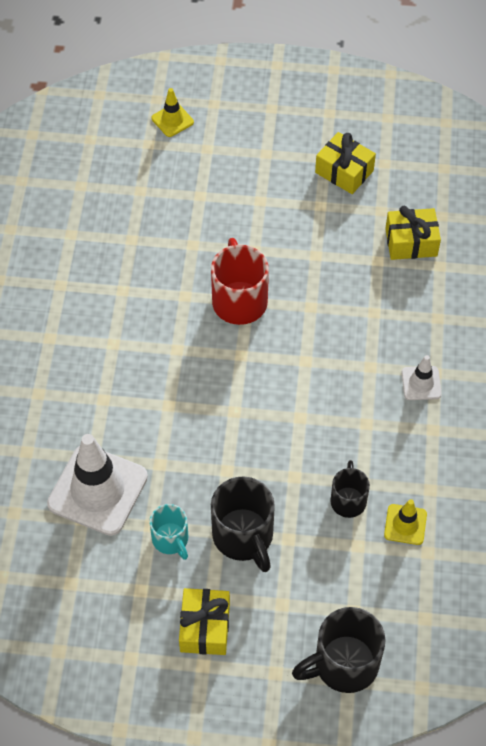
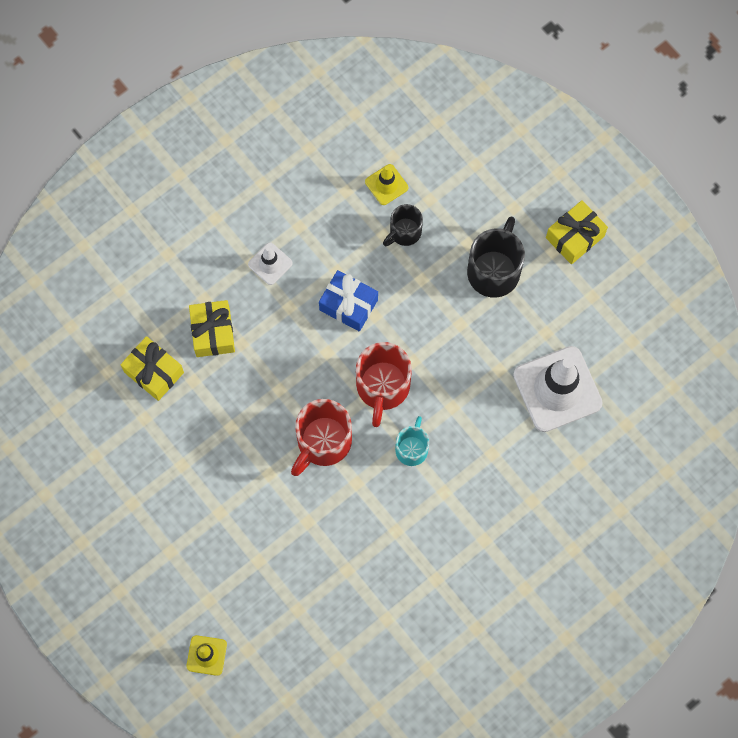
camera: 135 degrees left, 15 degrees up
(171, 539) = (542, 311): turquoise mug -> turquoise mug (412, 448)
(237, 373) = (382, 387): none -> red mug
(328, 407) = (348, 305): none -> blue gift
(343, 664) = (514, 140): black mug -> none
(344, 171) = (132, 477): yellow gift -> yellow gift (213, 332)

